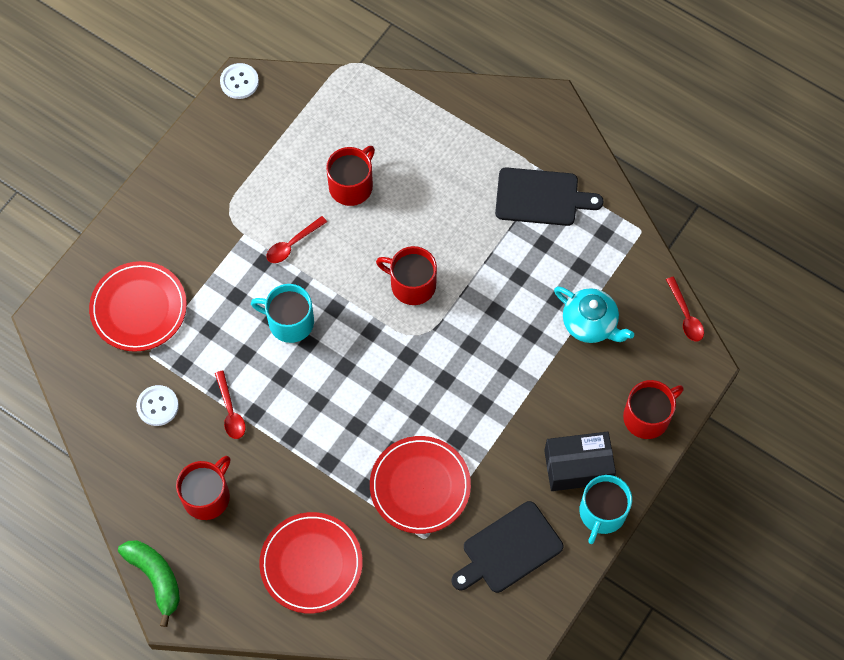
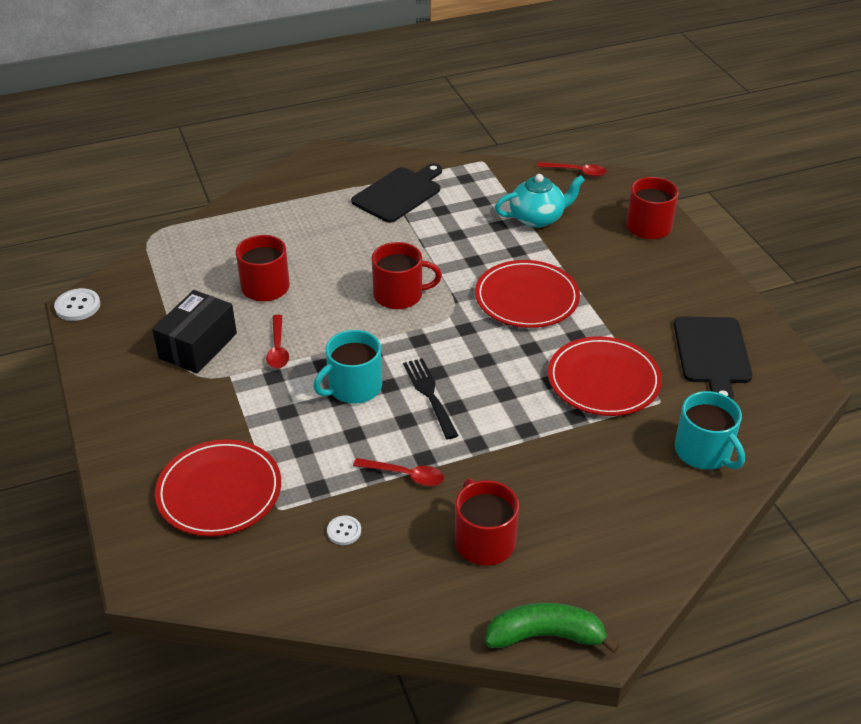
camera: 55 degrees left, 25 degrees down
(157, 406) = (344, 531): white button -> white button, size x0.63
(311, 564) = (626, 494): red plate -> red plate (526, 298)
(318, 376) = (429, 394): none -> black fork
(412, 284) = (399, 295): red mug -> red mug turned 150 degrees counterclockwise
(578, 466) = (663, 280): black box -> black box (198, 346)
(602, 513) = (717, 286): turquoise mug -> turquoise mug (704, 451)

